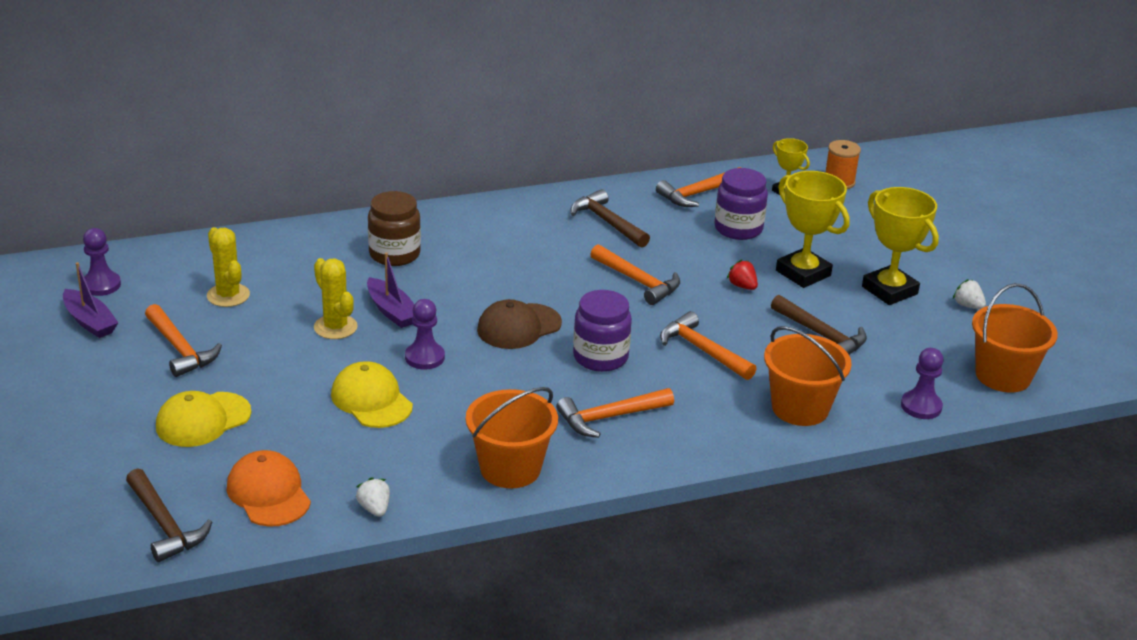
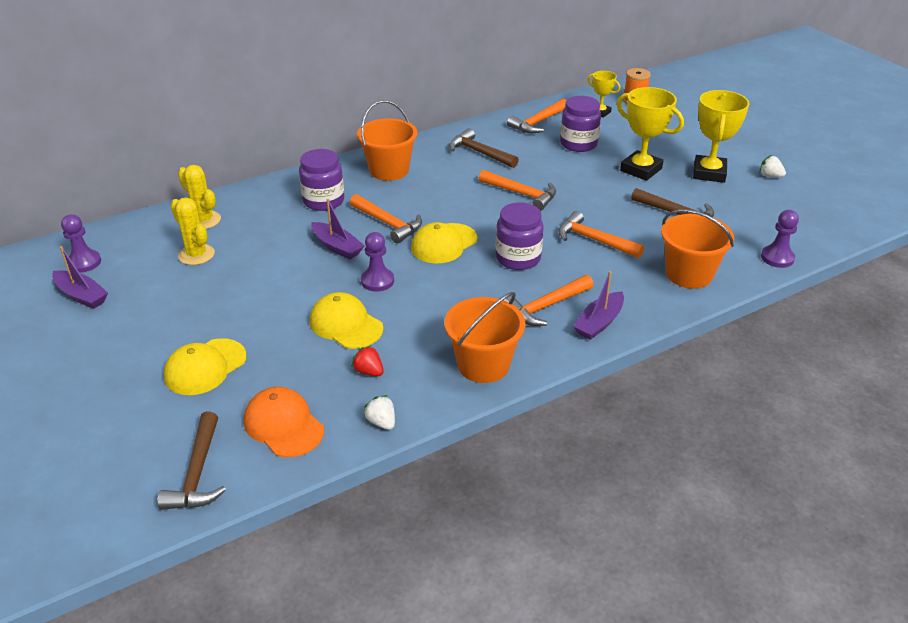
camera: 10 degrees left, 5 degrees up
(165, 525) = (198, 473): brown hammer -> brown hammer turned 45 degrees clockwise
(180, 349) = (168, 307): orange hammer -> orange hammer (388, 224)
(335, 327) = (295, 267): yellow cactus -> yellow cactus (203, 220)
(394, 254) = (323, 201): brown jar -> purple jar
(518, 327) = (444, 244): brown cap -> yellow cap
(664, 445) = (599, 323): none -> purple boat
(742, 286) = (601, 186): red strawberry -> red strawberry (369, 371)
(889, 290) = (709, 173): yellow trophy -> yellow trophy turned 60 degrees clockwise
(1003, 376) = (823, 224): orange bucket -> orange bucket (389, 170)

